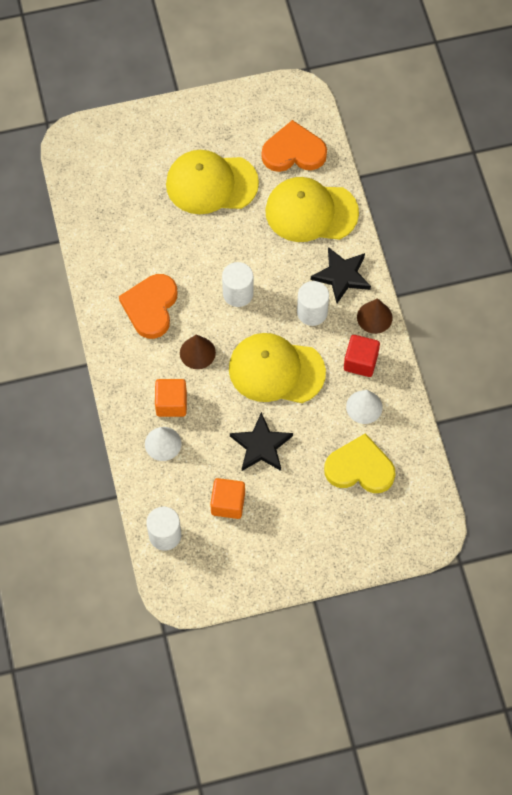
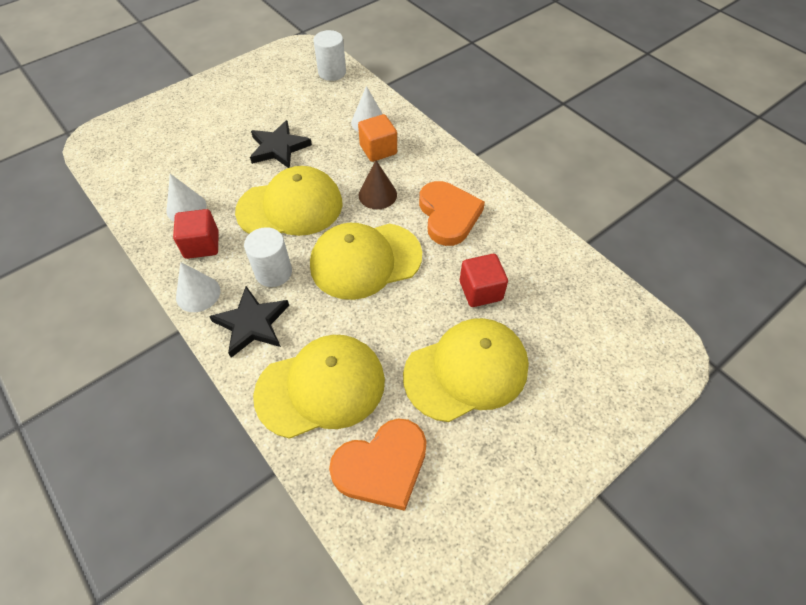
camera: 155 degrees right, 10 degrees down
(166, 233) = (480, 291): none -> red cube
(228, 503) = (290, 104): orange cube -> none
(238, 293) = (365, 260): white cylinder -> yellow cap
(360, 468) = (177, 161): yellow heart -> none
(374, 317) = (198, 293): brown cone -> white cone

